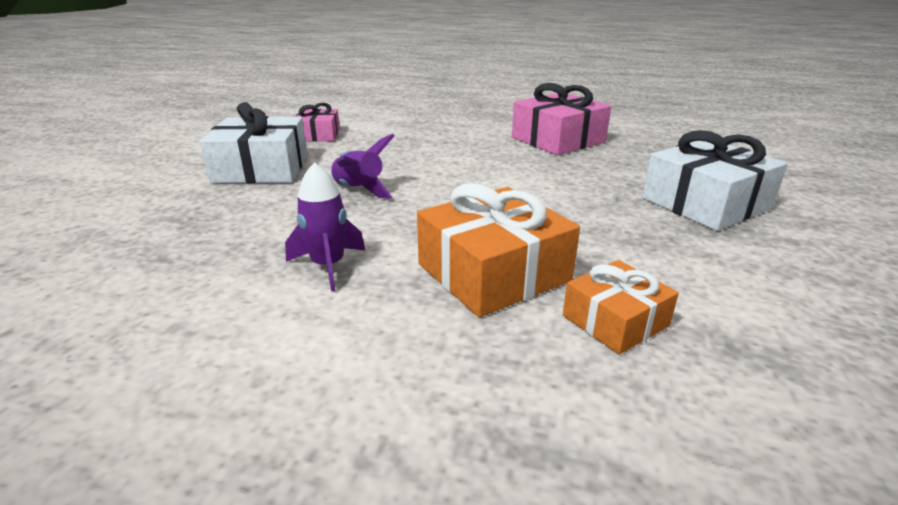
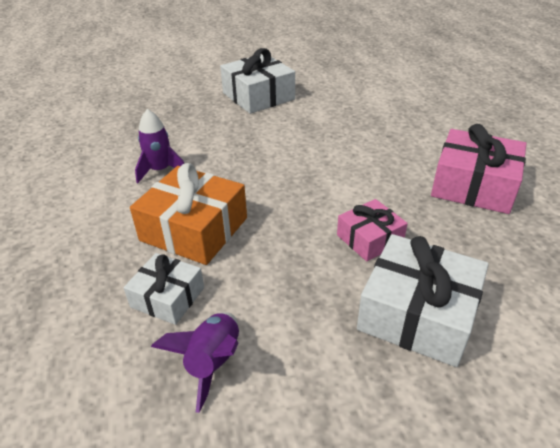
camera: 60 degrees right, 10 degrees up
(318, 135) = (333, 87): pink gift -> pink gift (370, 239)
(358, 190) = (262, 138): purple rocket -> purple rocket (213, 362)
(615, 321) = (167, 297): orange gift -> white gift

